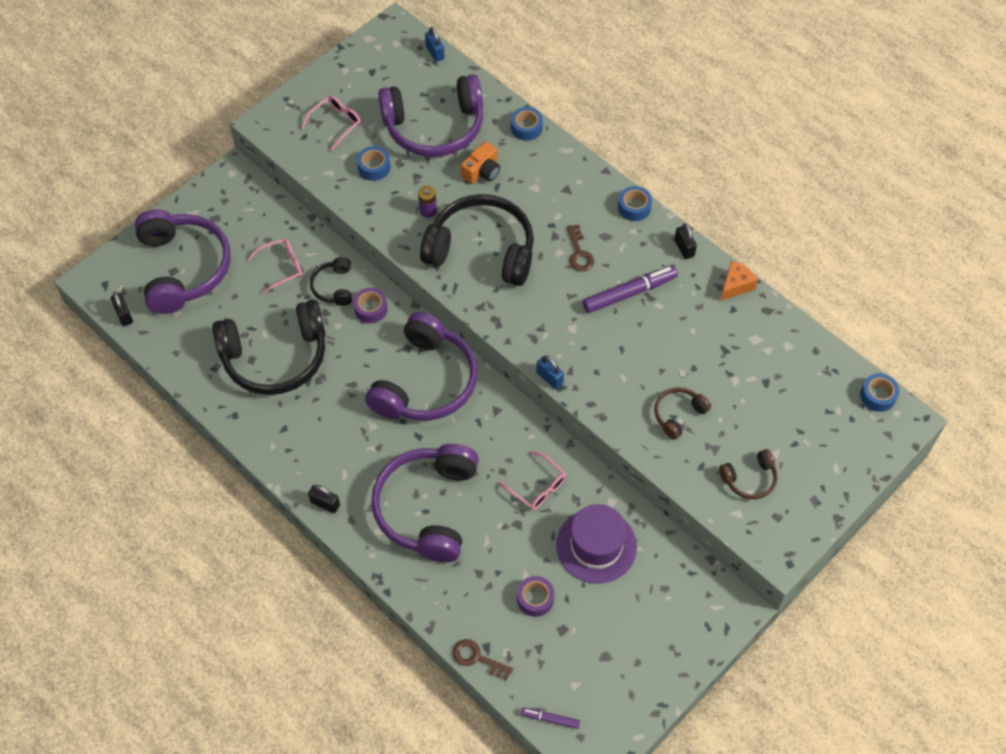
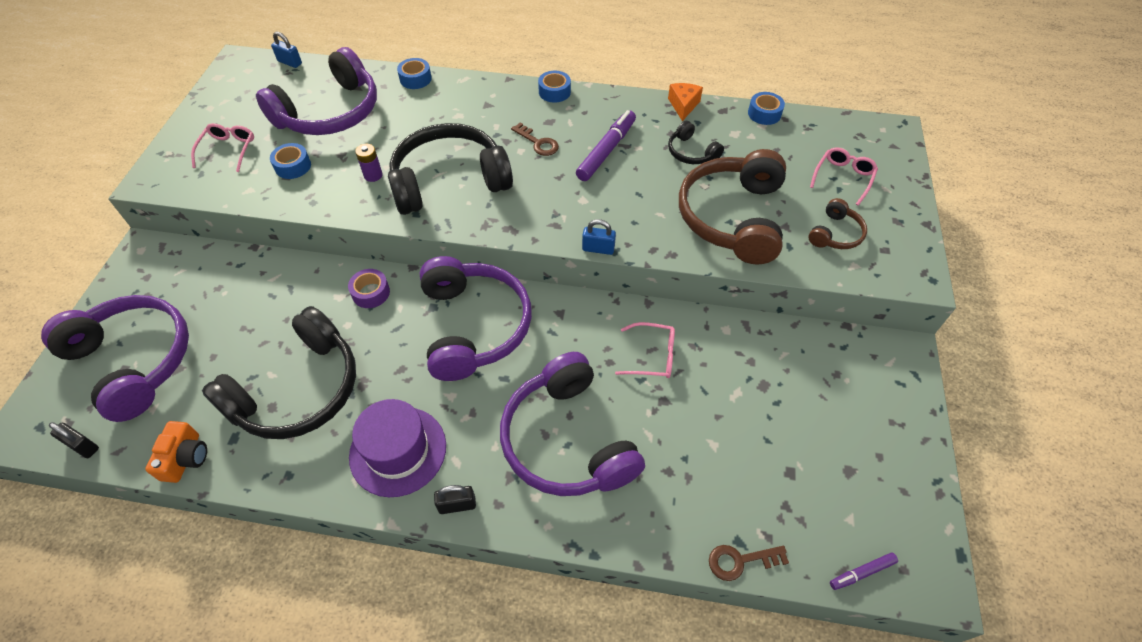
camera: 35 degrees left, 5 degrees down
(281, 267) = (249, 304): pink glasses -> pink glasses (843, 178)
(333, 287) = (318, 293): black headphones -> black headphones (691, 152)
(482, 171) = (401, 124): orange camera -> orange camera (185, 458)
(535, 599) = (740, 460): purple tape -> none
(596, 546) = (748, 375): purple hat -> purple hat (398, 451)
(678, 414) = (732, 217): brown headphones -> brown headphones, size x2.17
(684, 248) = (620, 100): black padlock -> none
(878, 396) = (858, 125): blue tape -> blue tape (764, 114)

